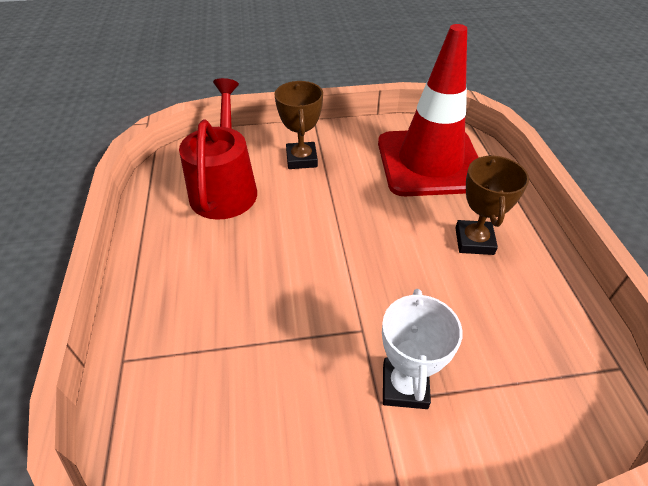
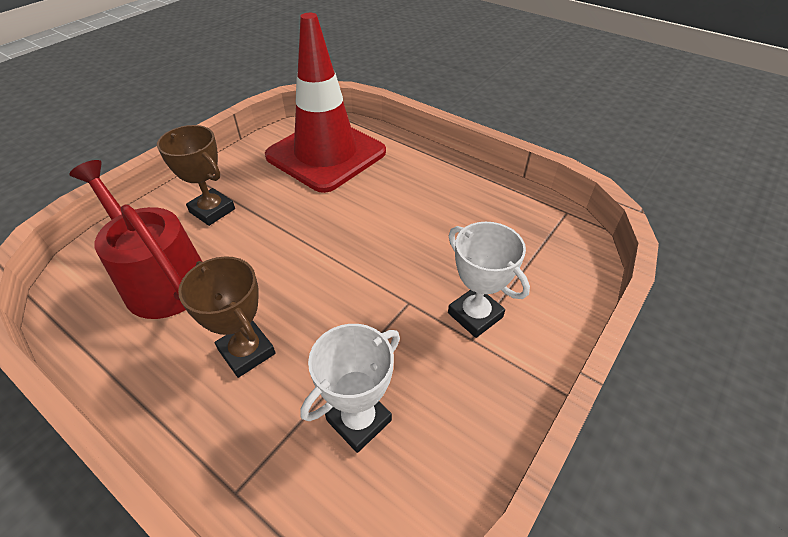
camera: 45 degrees left, 0 degrees up
(231, 385) = (359, 420): none -> white trophy
(474, 241) = (415, 191): brown trophy -> brown trophy (247, 351)

